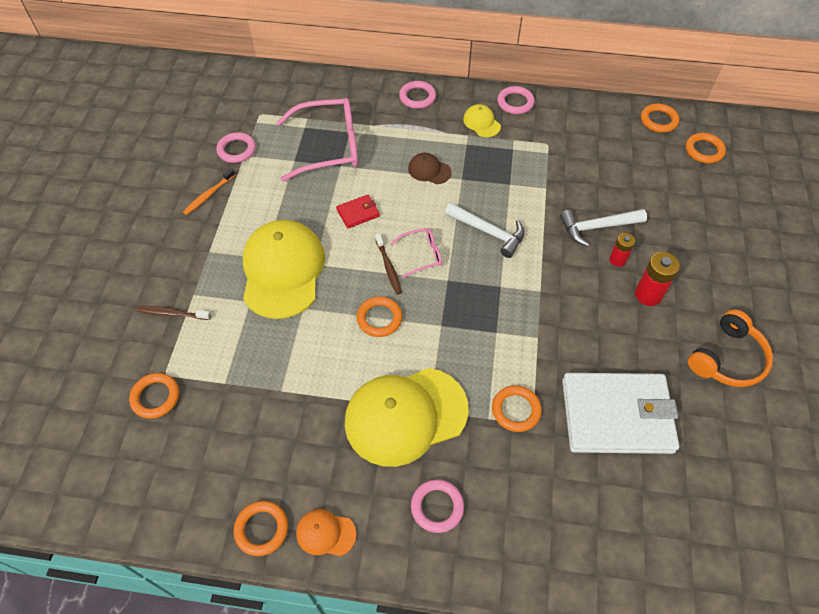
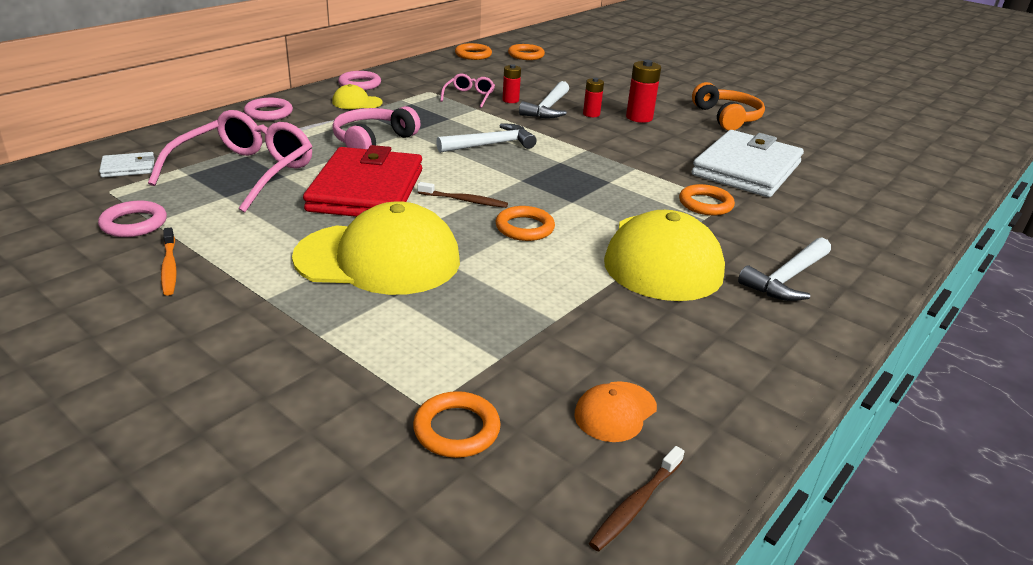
camera: 60 degrees left, 25 degrees down
(172, 313) = (327, 364): brown toothbrush -> brown toothbrush (635, 504)
(261, 529) = (747, 403): orange ring -> none
(283, 270) = (378, 259): yellow cap -> yellow cap turned 150 degrees clockwise
(290, 100) = (128, 168): none -> white wallet
(325, 533) = (780, 357): orange cap -> orange cap (615, 411)
(358, 213) = (367, 190): red wallet -> red wallet, size x2.41
(422, 255) = (473, 180): pink glasses -> pink glasses (469, 96)
(429, 170) = (372, 141): brown cap -> pink headphones
(437, 507) = (787, 278): pink ring -> white hammer
(586, 197) = (510, 100): none -> red battery

